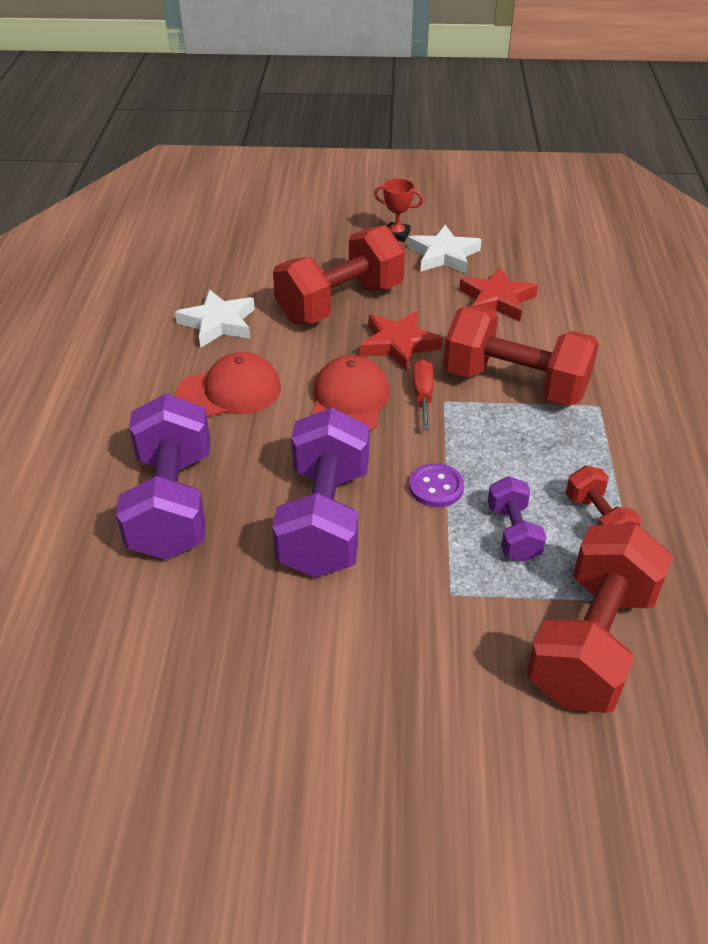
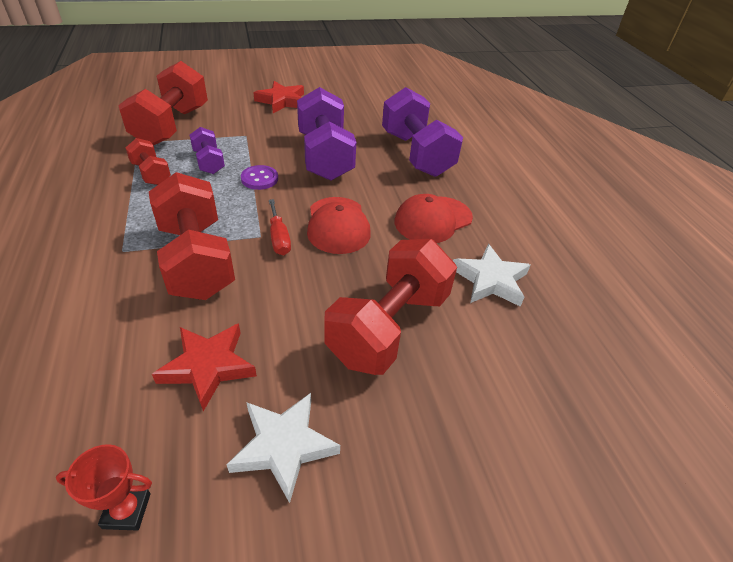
camera: 160 degrees right, 0 degrees up
(397, 235) = (364, 484): red trophy -> red trophy (126, 511)
(398, 344) = (311, 284): red star -> red star (282, 101)
(515, 383) = (196, 260): red dumbbell -> red dumbbell turned 60 degrees clockwise

